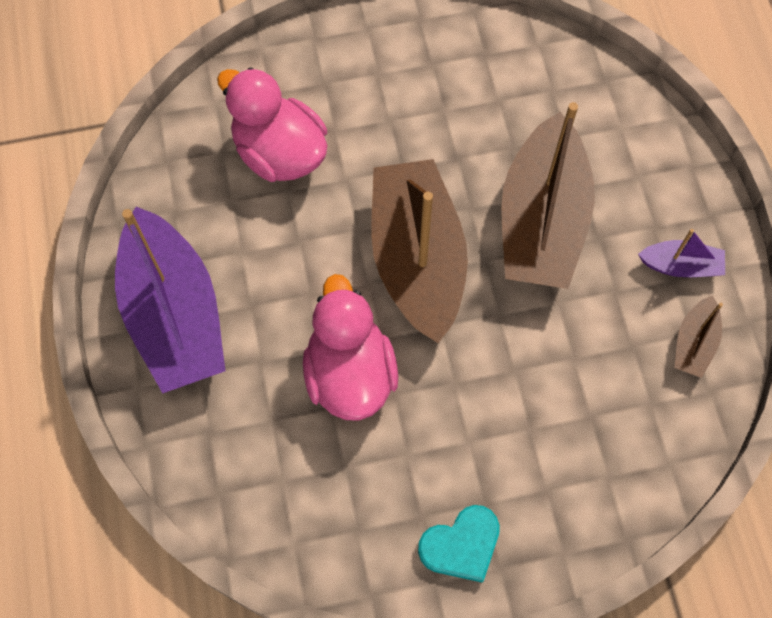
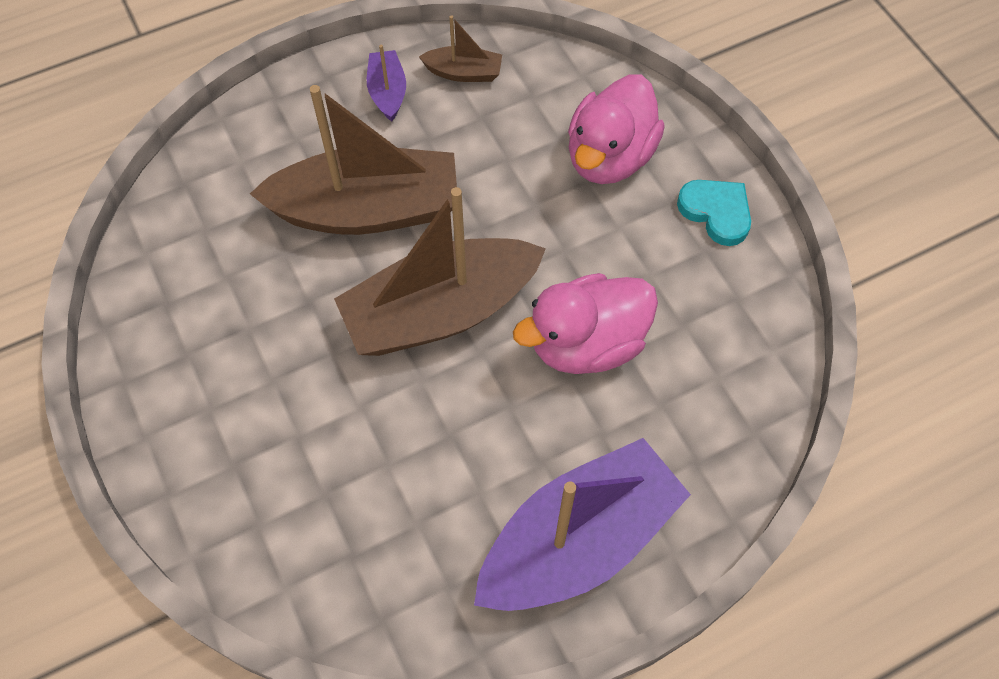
camera: 105 degrees left, 5 degrees down
(279, 153) = (341, 487): pink duck -> pink duck (609, 157)

